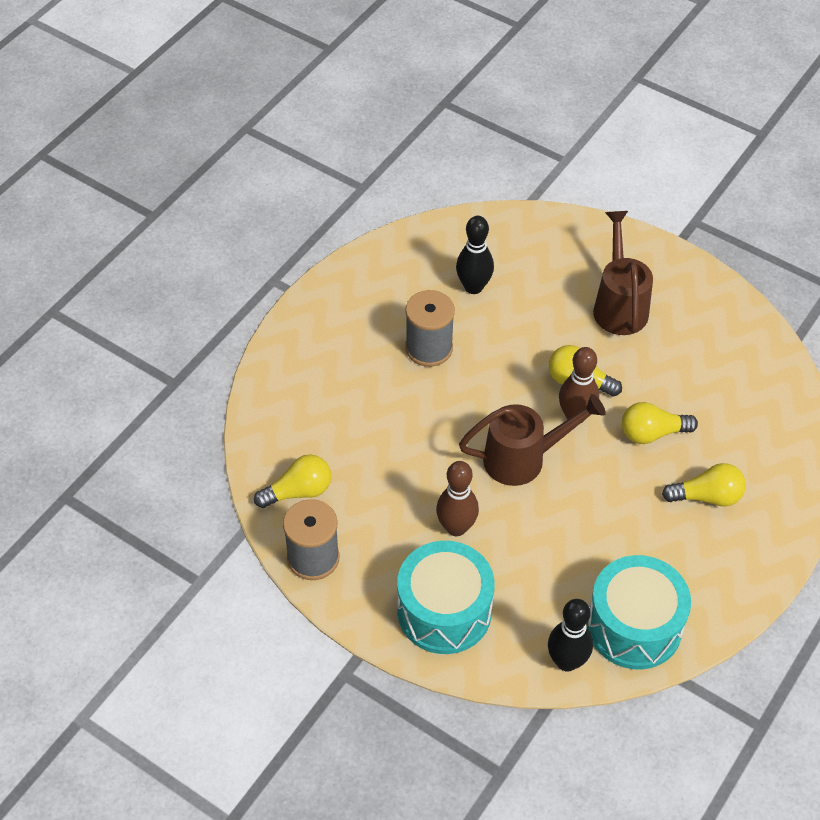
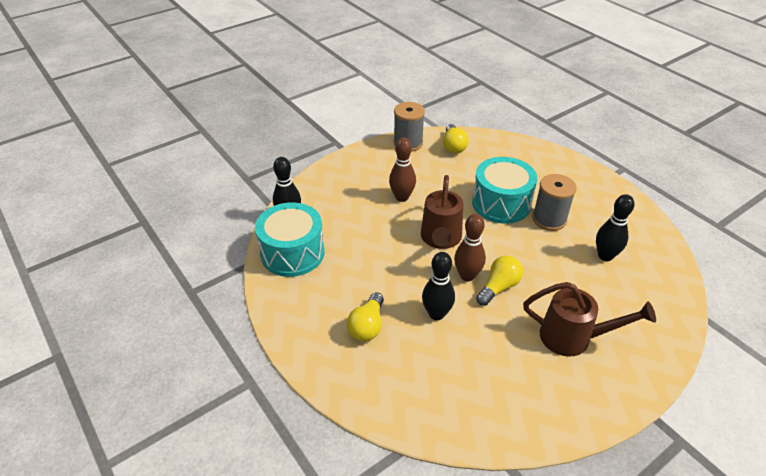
camera: 110 degrees right, 10 degrees down
(444, 611) = (349, 180): turquoise drum -> turquoise drum (501, 203)
(652, 433) = (436, 314): yellow light bulb -> black bowling pin

